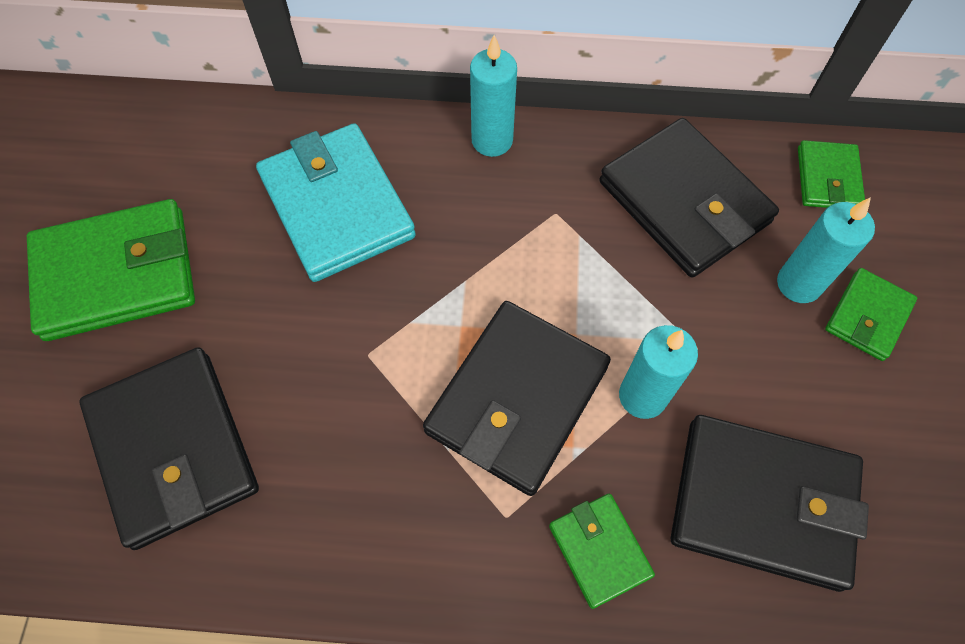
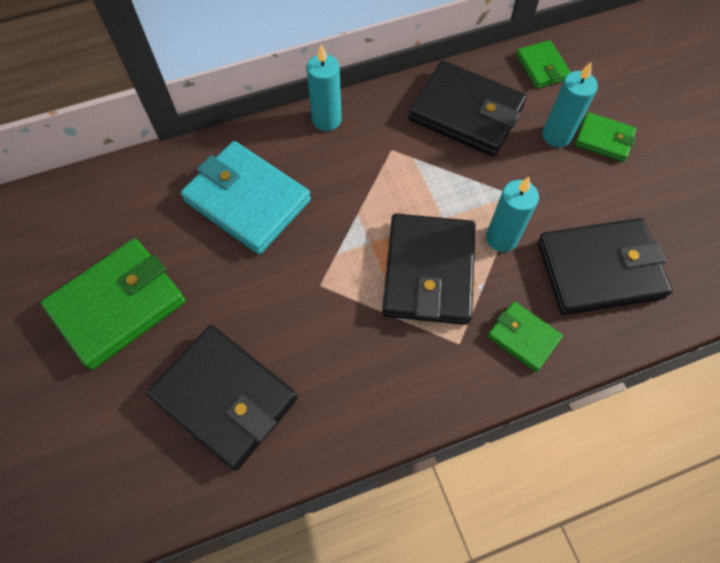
camera: 25 degrees left, 0 degrees up
(868, 316) = (604, 139): green wallet -> green wallet turned 75 degrees counterclockwise

